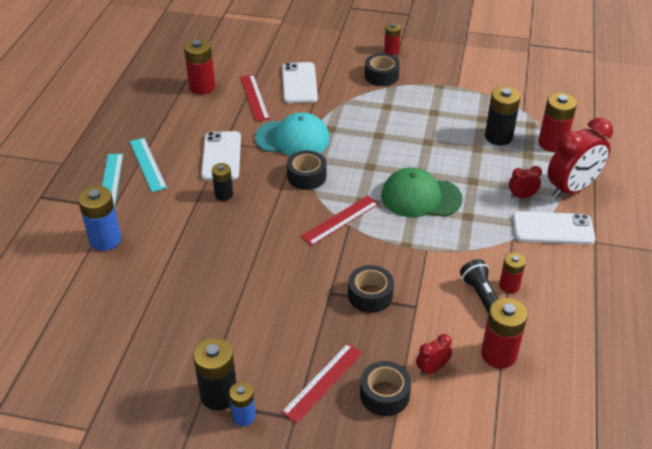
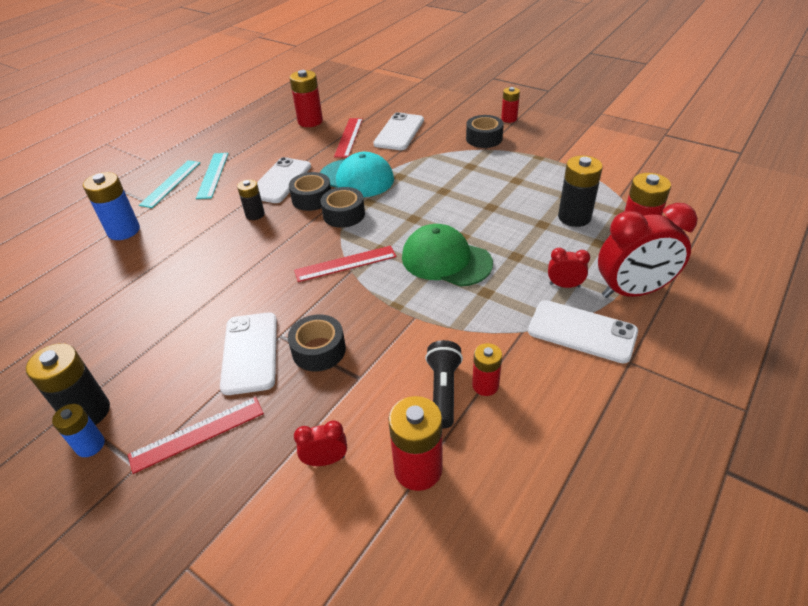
camera: 25 degrees right, 0 degrees up
(316, 312) = (250, 352): none -> white phone
(384, 394) = (250, 473): black tape -> black tape (312, 198)

